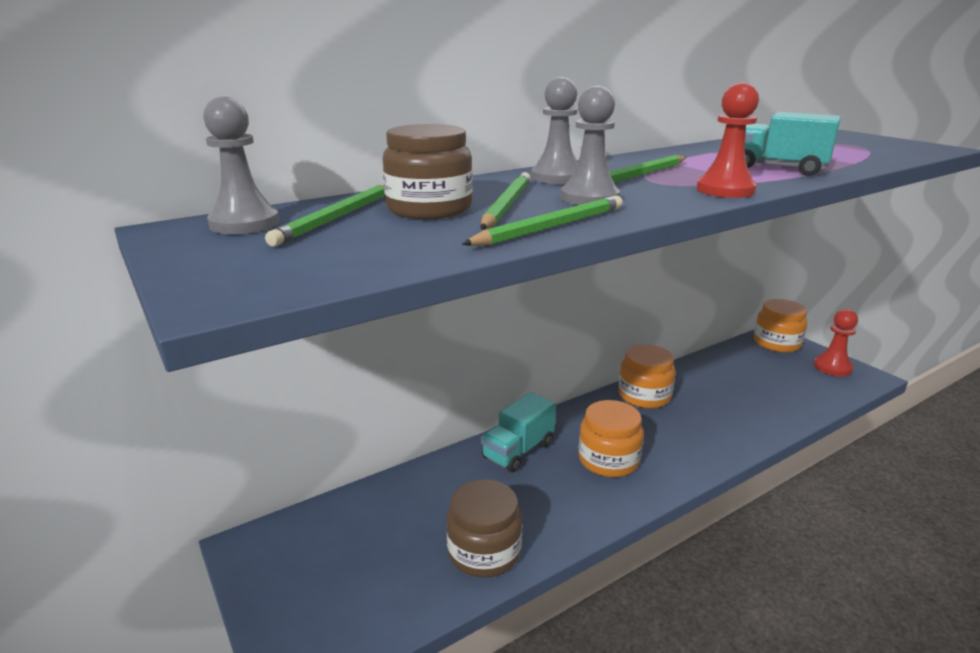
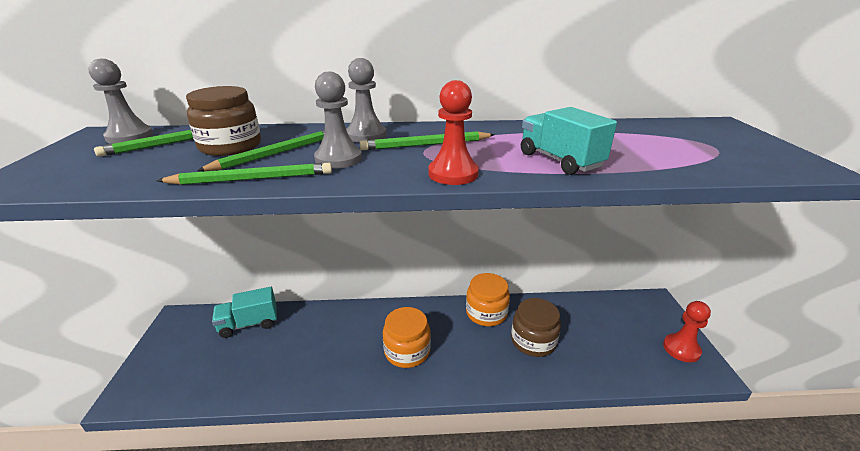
camera: 30 degrees right, 5 degrees up
(484, 551) = (270, 378): brown jar -> brown jar (533, 341)
(518, 451) = (360, 320): turquoise truck -> turquoise truck (249, 324)
(776, 343) = (650, 308): orange jar -> none

